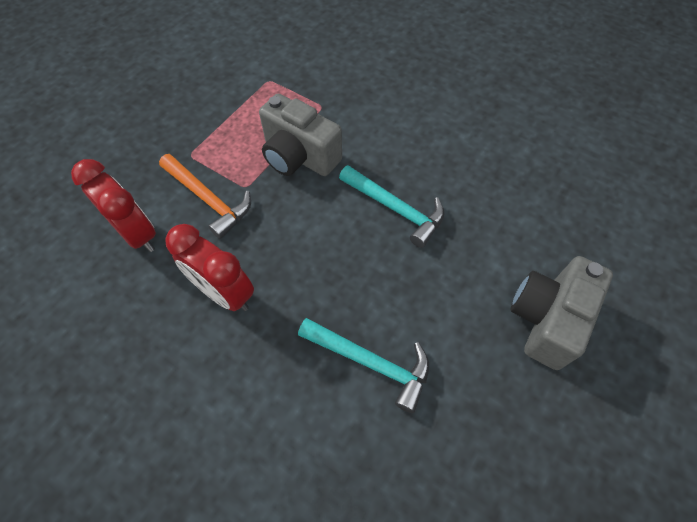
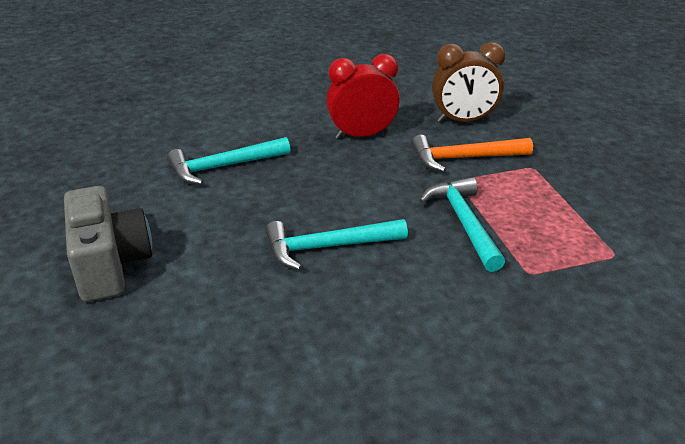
camera: 130 degrees right, 25 degrees down
(137, 233) = (463, 121): red clock -> brown clock
(299, 156) = (464, 223): grey camera -> turquoise hammer

